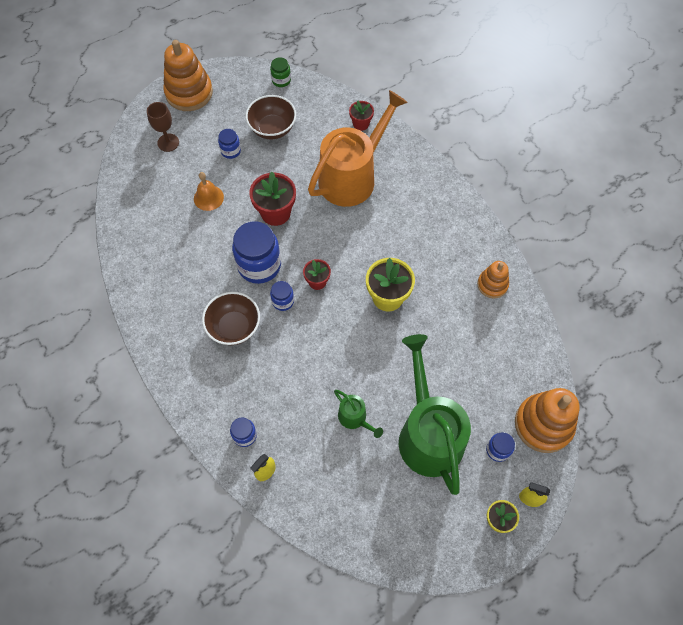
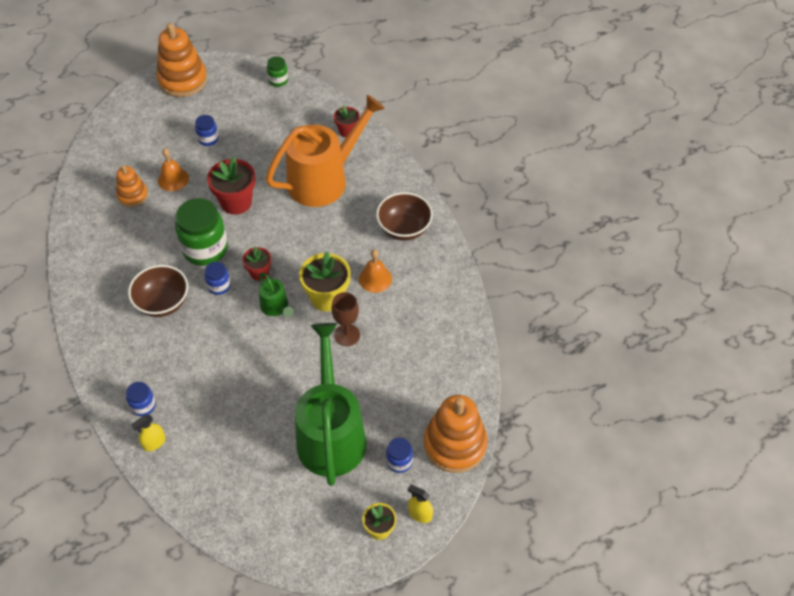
camera: 10 degrees right, 10 degrees down
(168, 142) = (148, 123): brown goblet -> brown goblet (347, 335)
(259, 265) = (205, 249): blue jar -> green jar
(272, 128) = (256, 124): brown bowl -> brown bowl (404, 229)
(355, 418) = (259, 407): green watering can -> green watering can (276, 307)
(427, 271) = (375, 278): none -> orange bell
(492, 285) = (439, 302): orange stacking toy -> orange stacking toy (133, 195)

